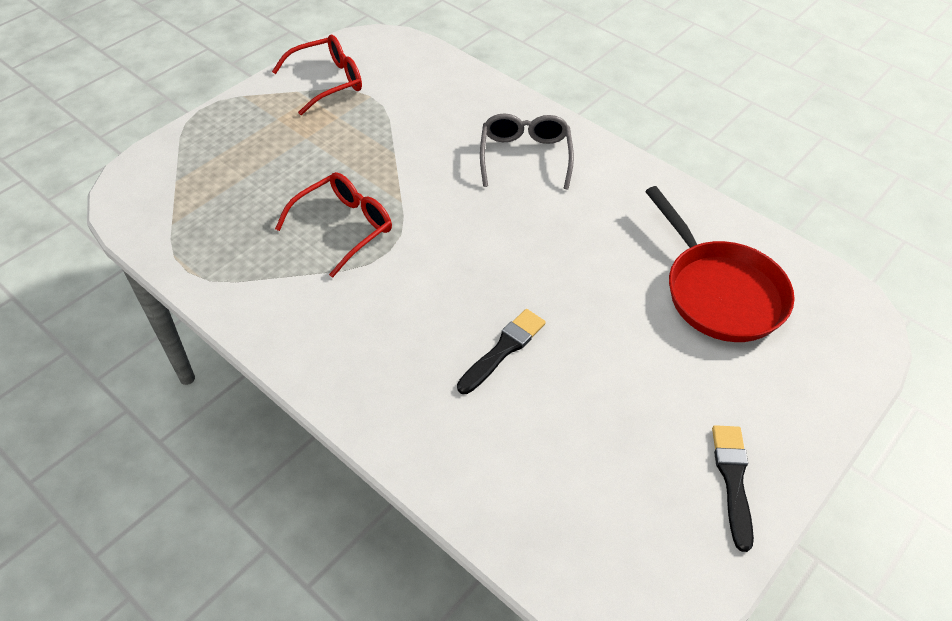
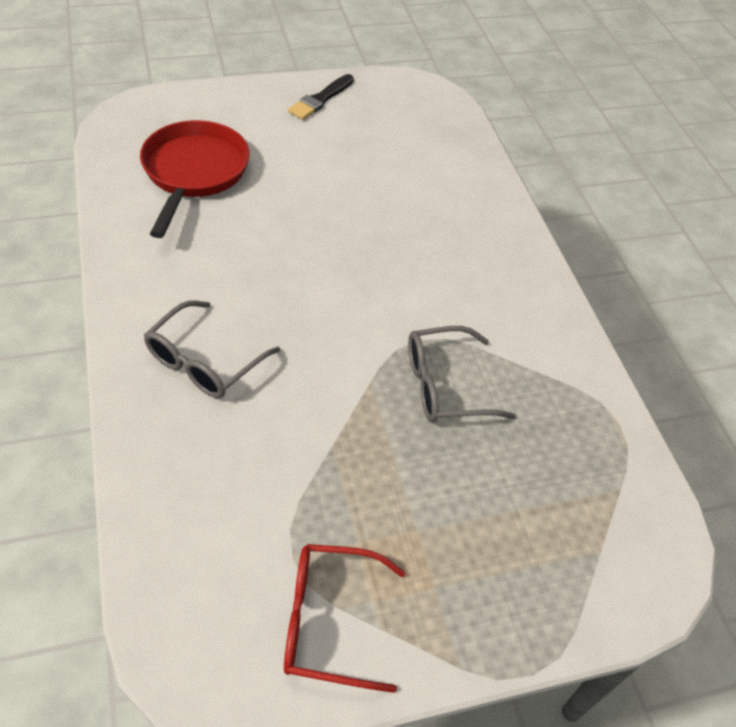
camera: 150 degrees left, 0 degrees up
(344, 227) = (444, 386): red glasses -> grey glasses
(503, 349) = (389, 221): black brush -> none

